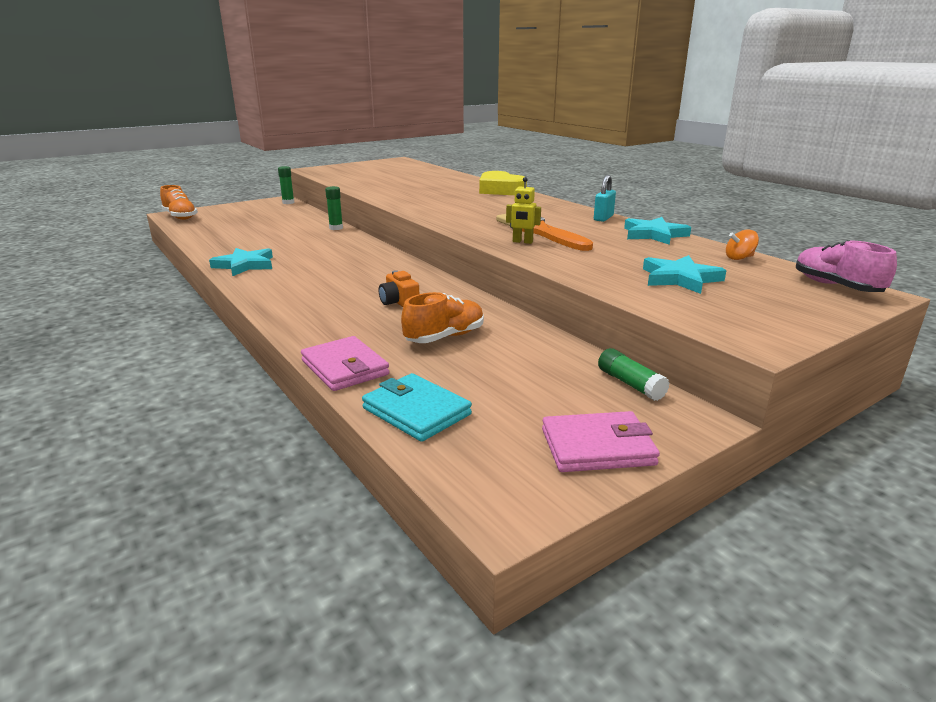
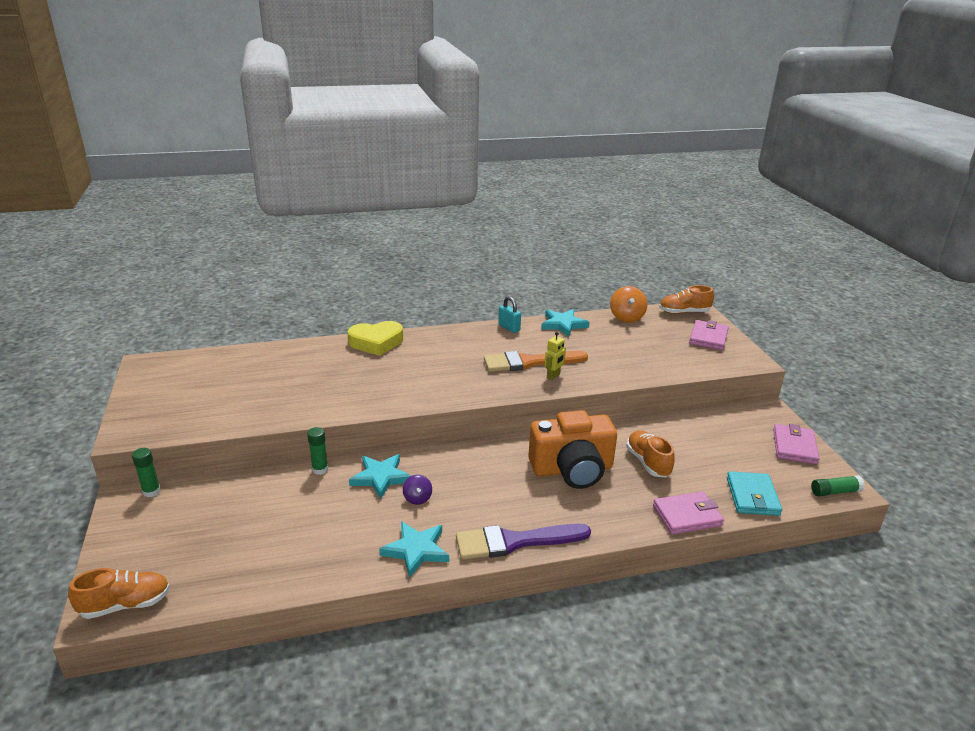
camera: 70 degrees left, 5 degrees up
(266, 293) = (515, 542): none -> purple brush
(314, 256) = (417, 498): none -> purple spinning top
(399, 302) = (572, 469): orange camera -> orange camera, size x2.33
(416, 411) = (752, 496): turquoise wallet -> turquoise wallet turned 60 degrees counterclockwise
(630, 384) = (730, 415): green glue stick -> green glue stick (835, 492)
(680, 278) = (656, 348): turquoise star -> turquoise star (381, 477)
(739, 258) = (626, 317): orange spinning top -> orange spinning top, size x1.69
(779, 306) = (708, 338): none -> pink wallet
(836, 286) = (684, 312): pink shoe -> orange shoe

